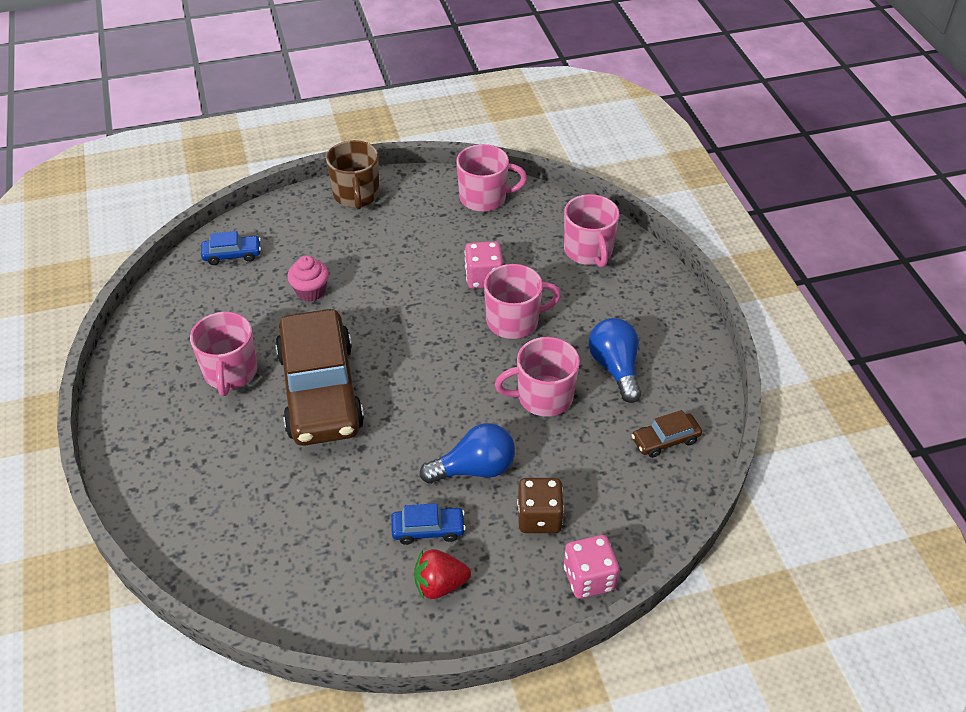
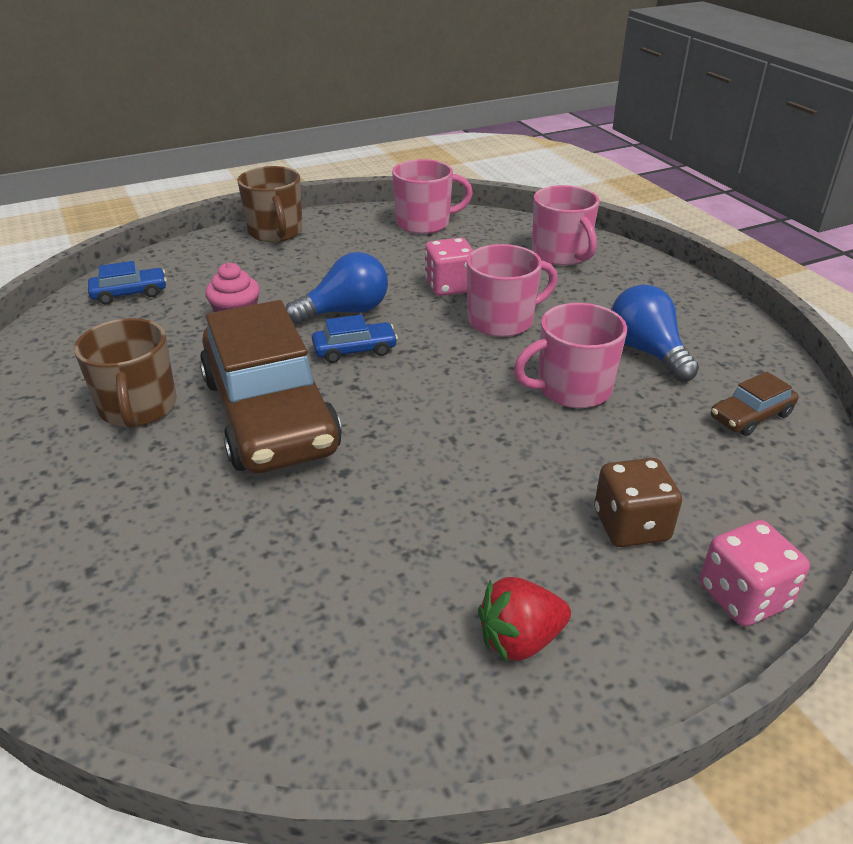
camera: 10 degrees left, 10 degrees down
(230, 372) = (138, 408): pink mug -> brown mug
(428, 529) = (474, 563): blue car -> blue car (355, 350)
(474, 469) = (514, 478): blue light bulb -> blue light bulb (345, 311)

